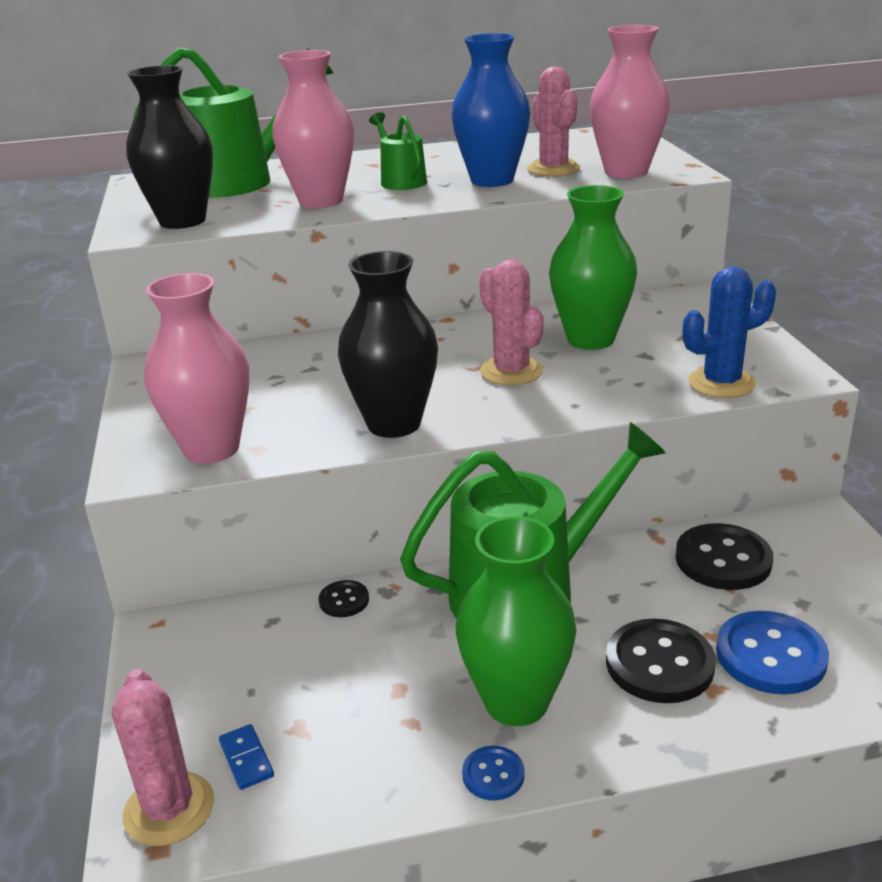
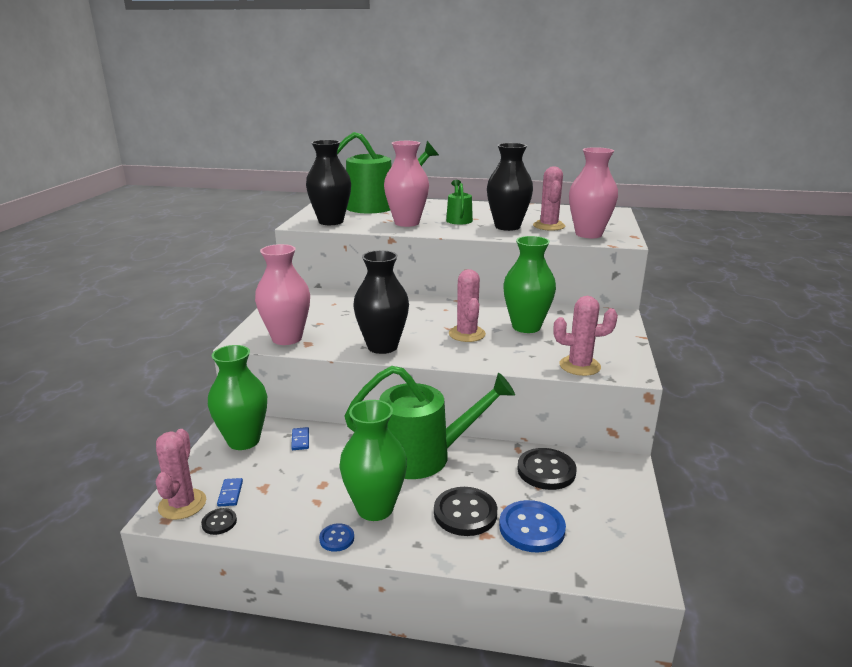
camera: 20 degrees right, 5 degrees down
(198, 655) = (243, 441): none -> green vase
(301, 624) = (300, 440): none -> blue domino
(344, 600) = (329, 435): black button -> black button (219, 522)
(492, 180) = (507, 227): blue vase -> black vase
(721, 383) = (579, 366): blue cactus -> pink cactus

